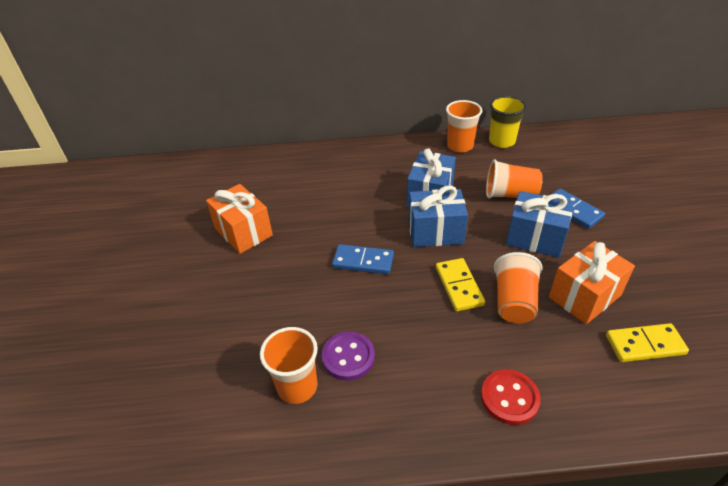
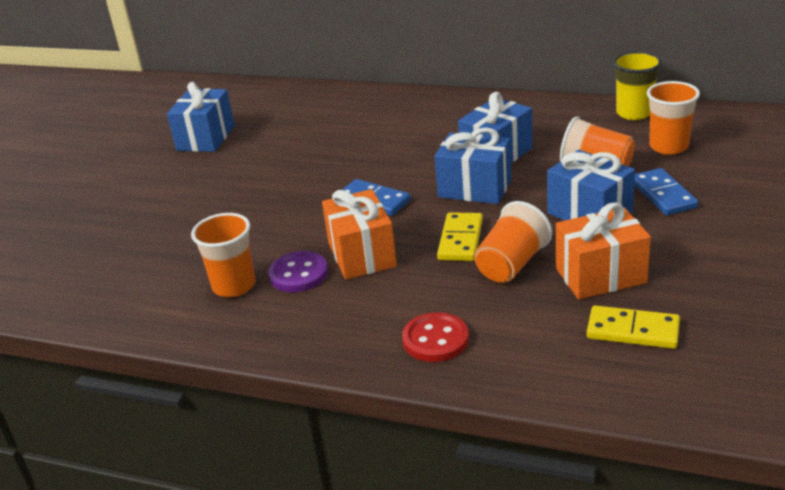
camera: 25 degrees right, 10 degrees down
(172, 224) = (206, 138): none -> blue gift
(243, 232) = (270, 155): orange gift -> orange gift (362, 255)
(460, 146) = (575, 110): orange cup -> orange cup (668, 146)

